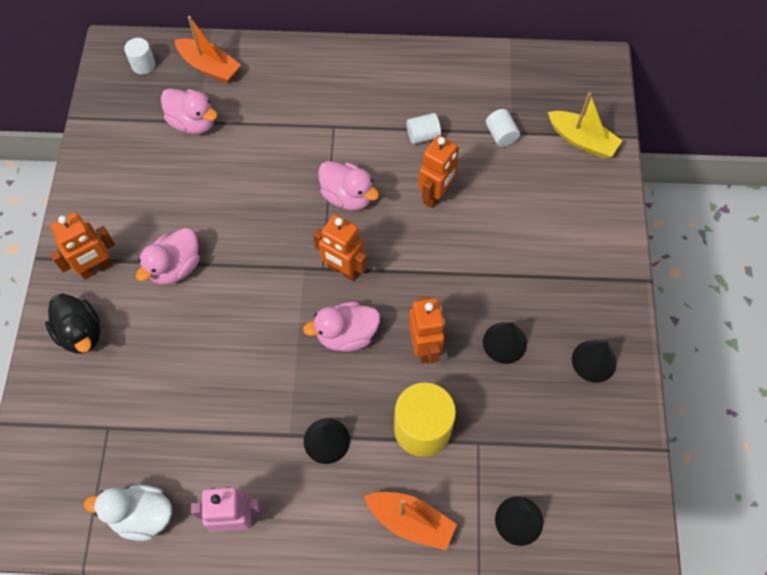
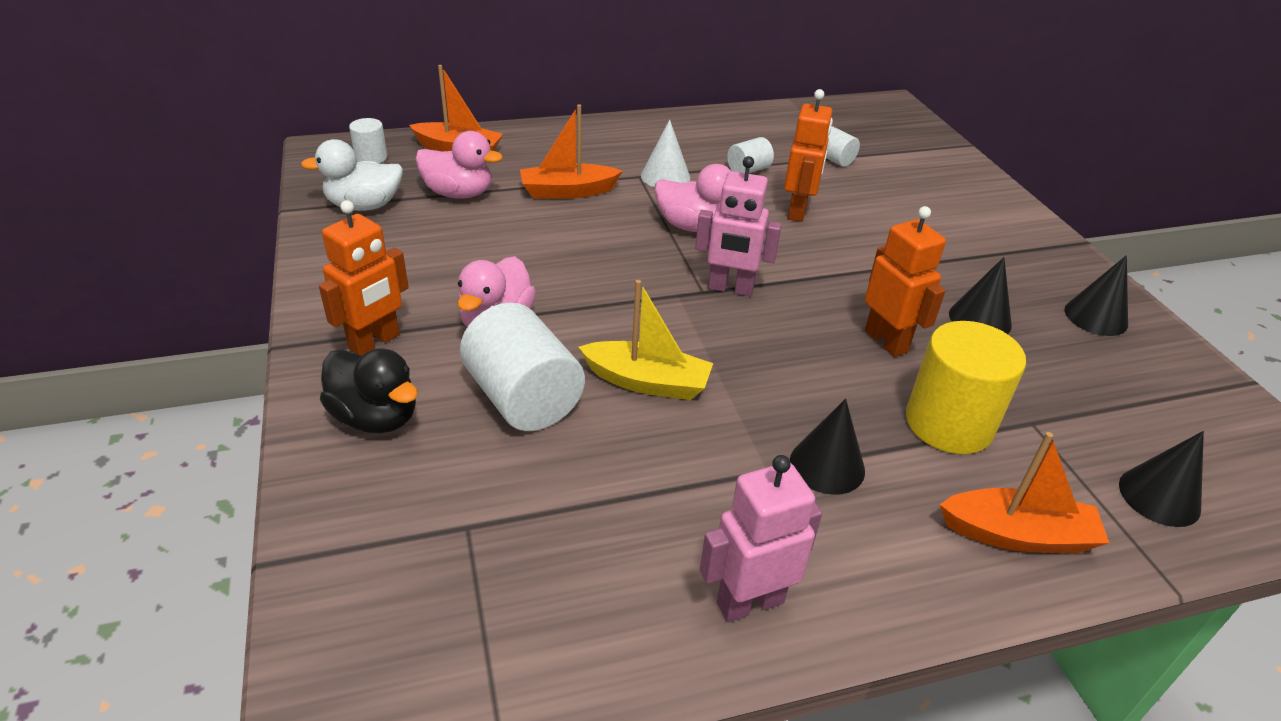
camera: 20 degrees left, 25 degrees down
(142, 516) = (583, 639): white duck -> white duck (364, 206)
(169, 339) = (523, 398): none -> white cylinder
(272, 135) = (568, 191): none -> orange boat
(343, 270) = (730, 288): orange robot -> pink robot
(346, 335) = (777, 347): pink duck -> none
(353, 131) = (665, 176): none -> white cone
(582, 140) = (921, 153): yellow boat -> yellow boat (647, 382)

